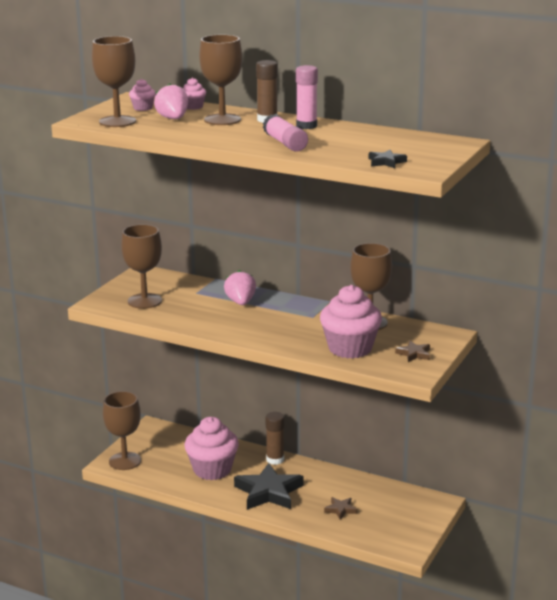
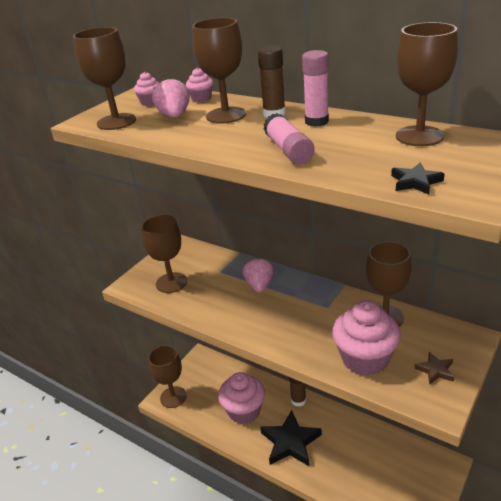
camera: 10 degrees right, 10 degrees up
(340, 510) = (354, 470): brown star -> none
(392, 137) = (419, 136): none -> brown goblet

